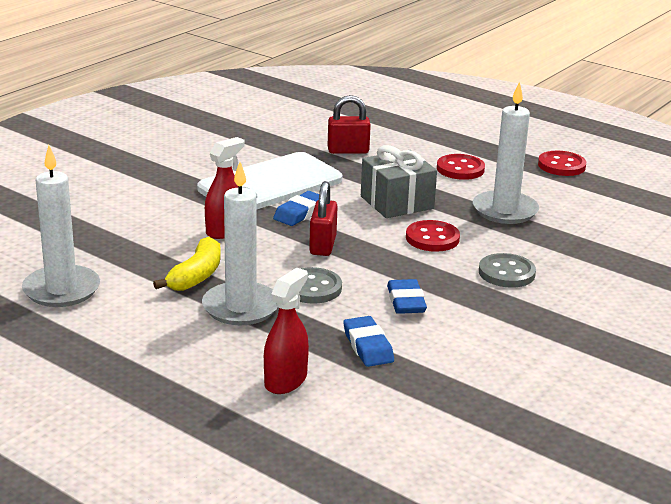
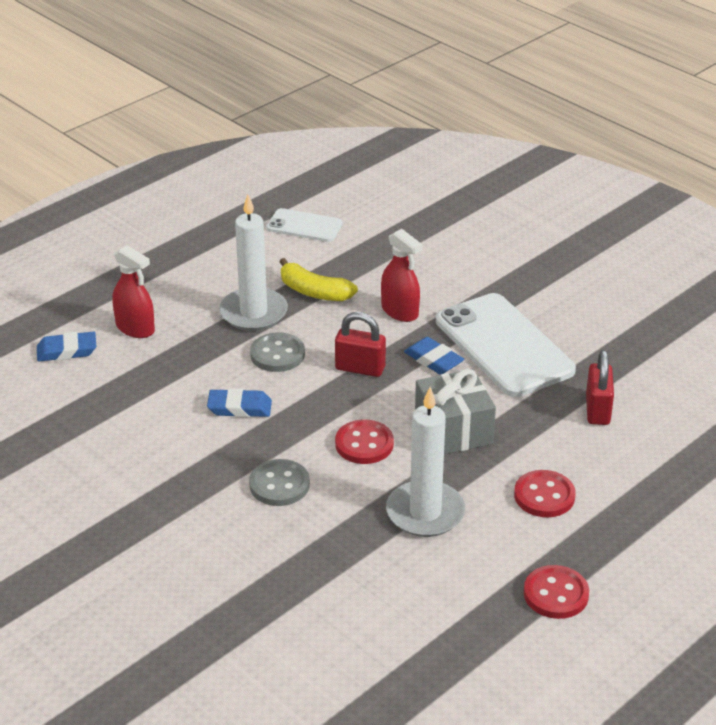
camera: 100 degrees right, 10 degrees up
(61, 290) = (304, 226): white candle -> white phone
(368, 346) = (171, 376): blue eraser -> blue eraser (67, 351)

